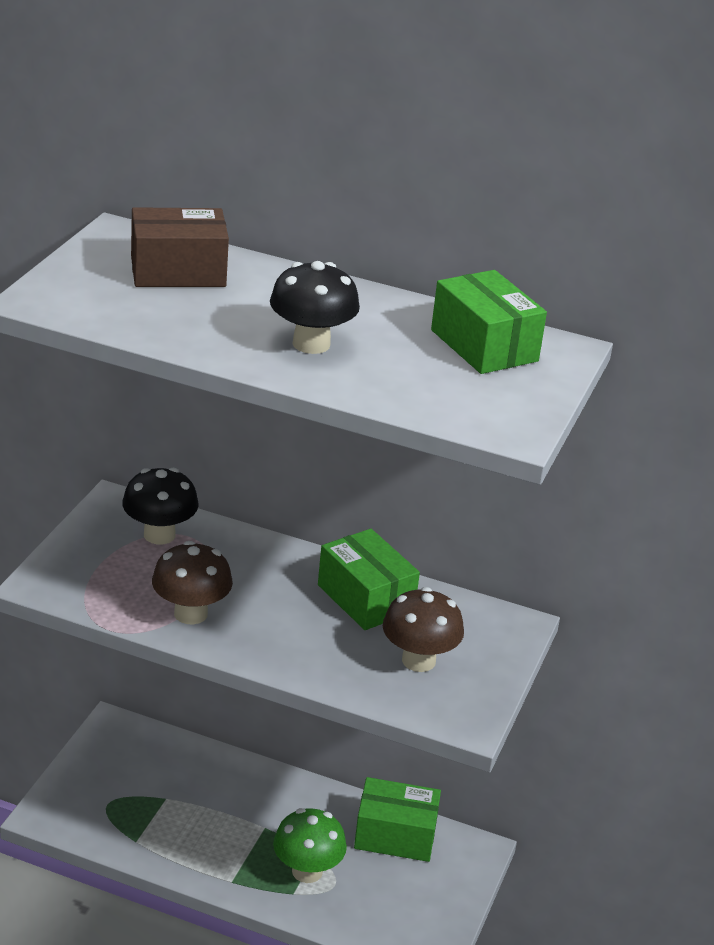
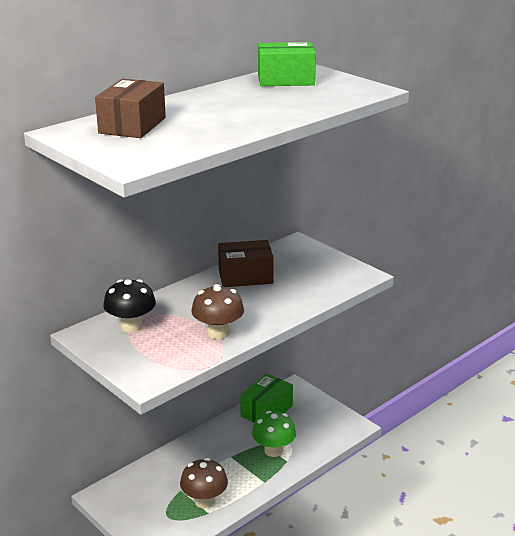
camera: 60 degrees left, 5 degrees down
(311, 344) = (252, 111): black mushroom -> none
(365, 598) = (245, 276): green box -> brown box
(418, 660) = (308, 275): brown mushroom -> brown mushroom (204, 501)

